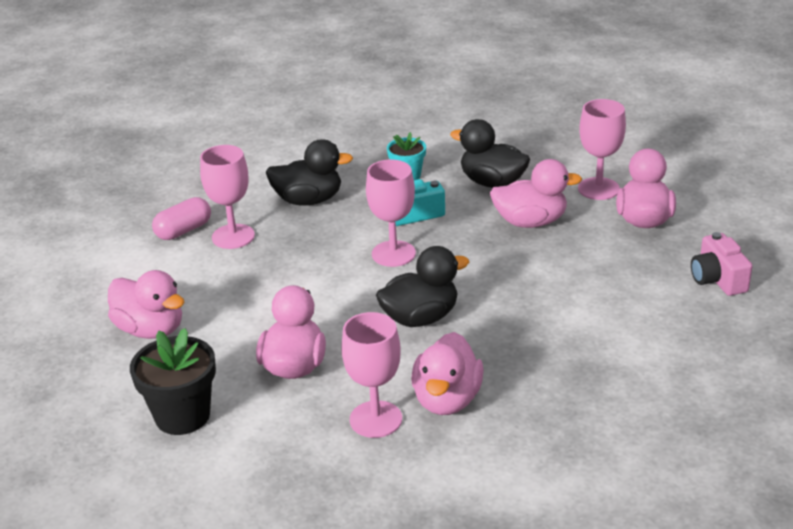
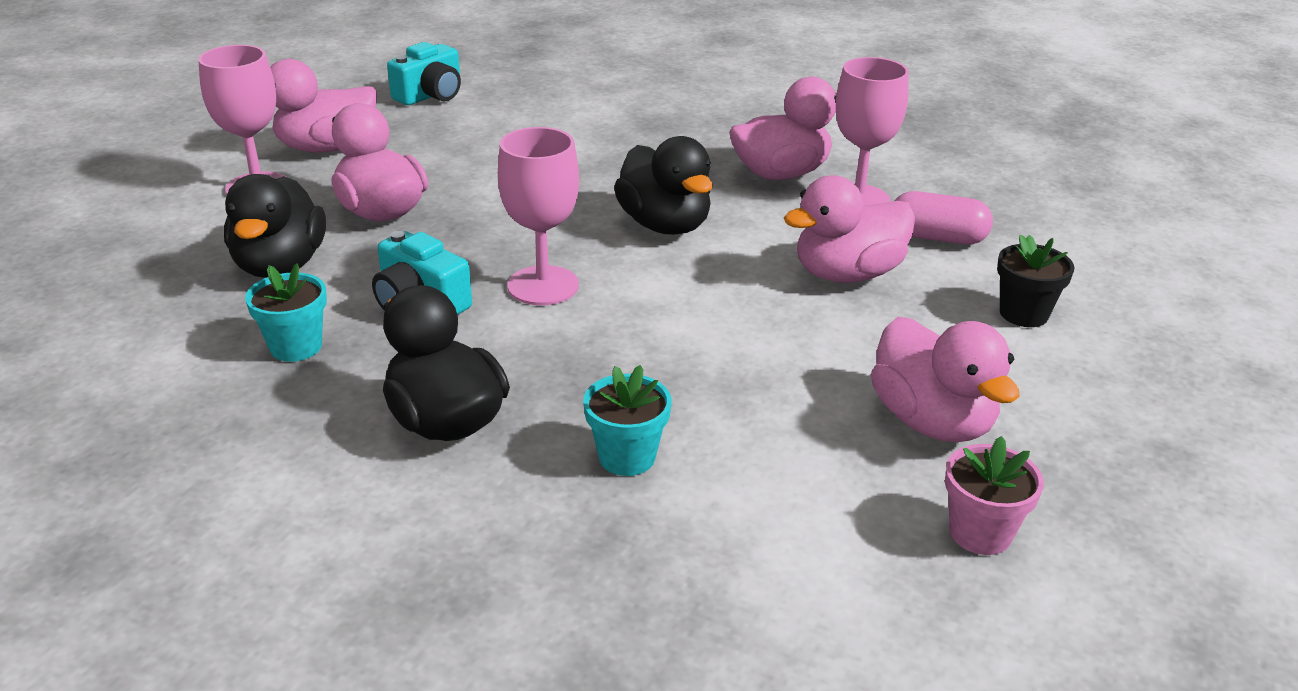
camera: 125 degrees left, 0 degrees up
(81, 306) = (980, 533): none -> pink flower pot
(151, 330) = (932, 421): pink duck -> pink duck turned 150 degrees clockwise
(182, 416) = (1023, 314): black flower pot -> black flower pot, size x0.62
(183, 230) = (660, 531): pink capsule -> pink capsule (937, 237)
(233, 236) = (627, 457): pink goblet -> turquoise flower pot
(420, 318) = (665, 225): black duck -> black duck turned 150 degrees counterclockwise
(717, 279) = (431, 95): pink camera -> turquoise camera

